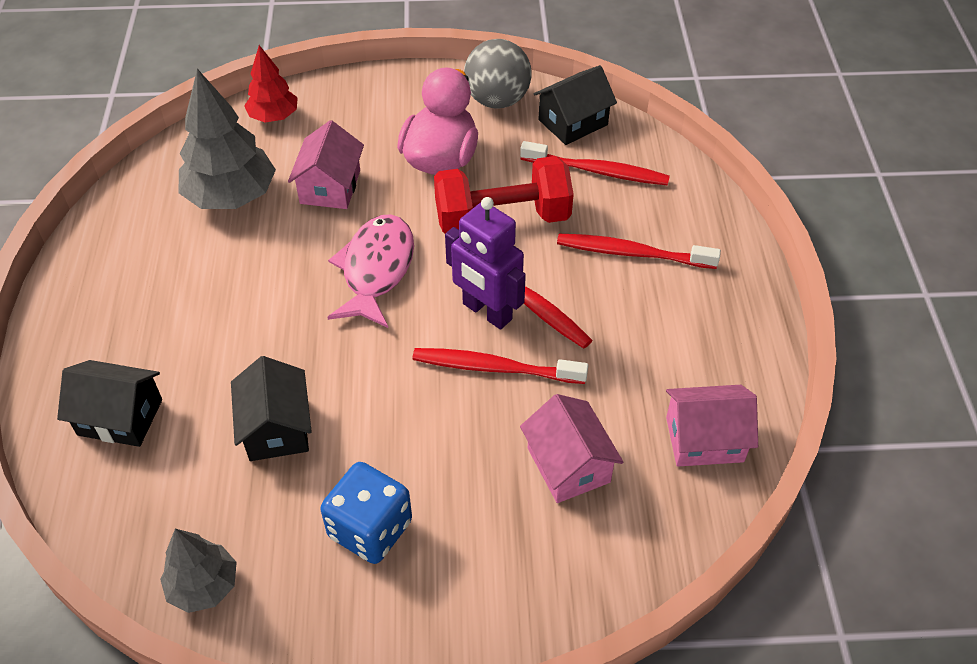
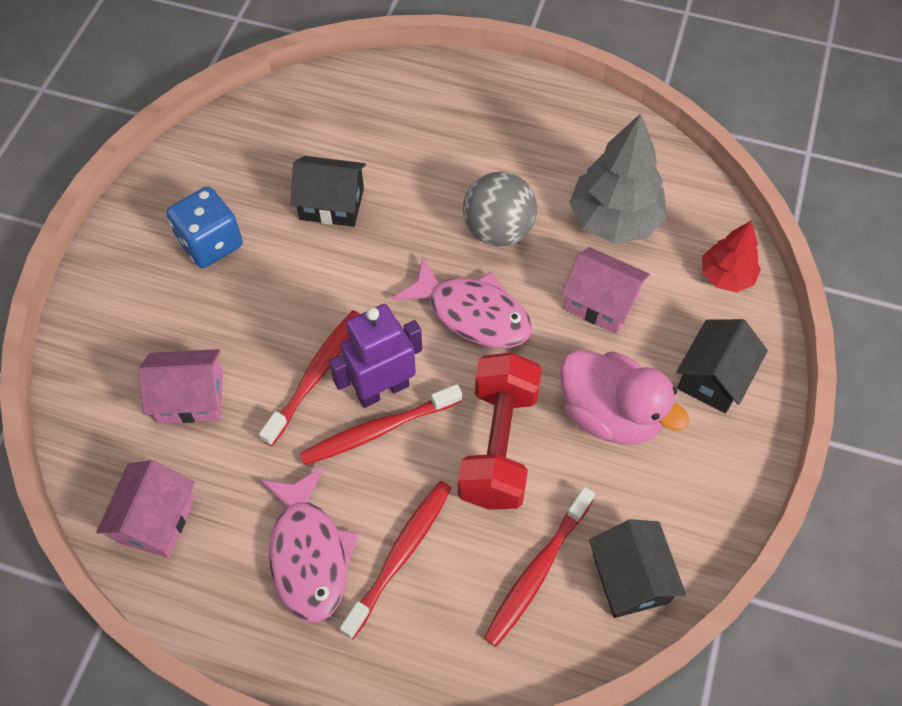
camera: 110 degrees right, 10 degrees up
(120, 417) = (390, 111): black house -> black house (713, 377)
(204, 586) = (222, 139): grey tree -> none
(497, 100) = (695, 506): grey ball -> grey ball (498, 230)
(667, 313) = (309, 554): none -> pink fish

